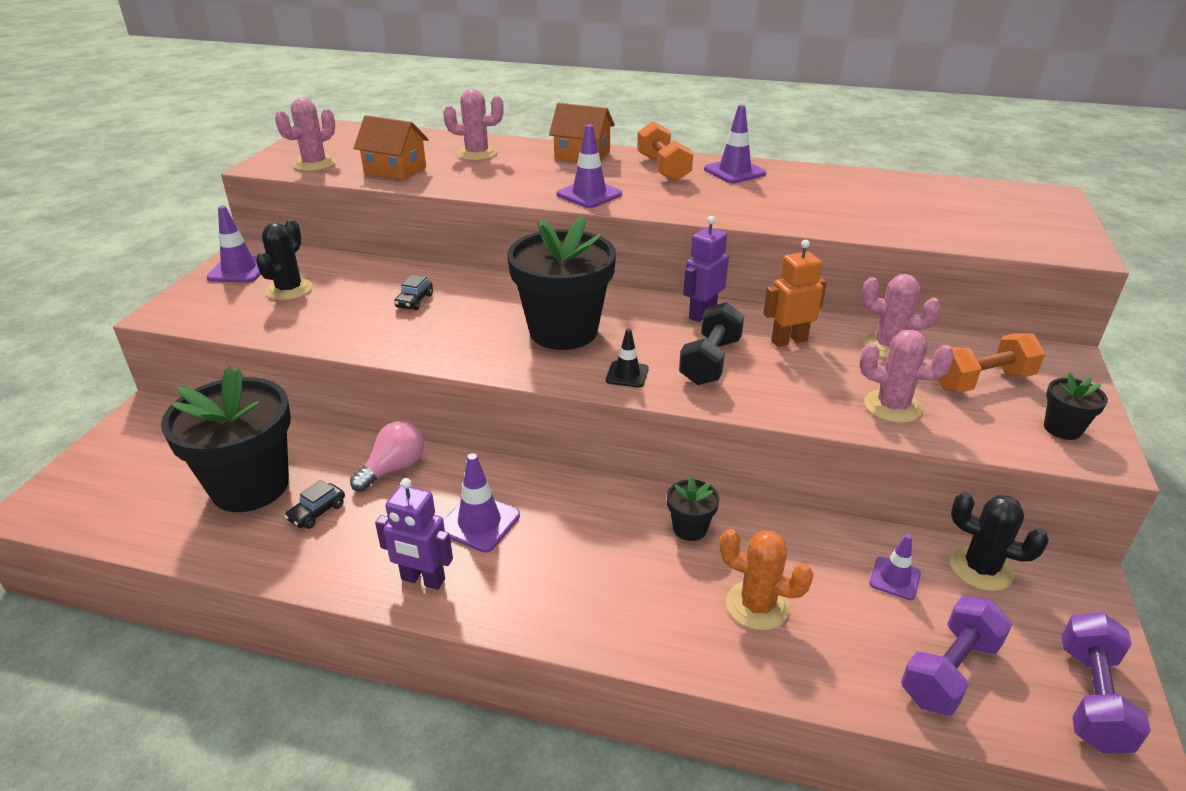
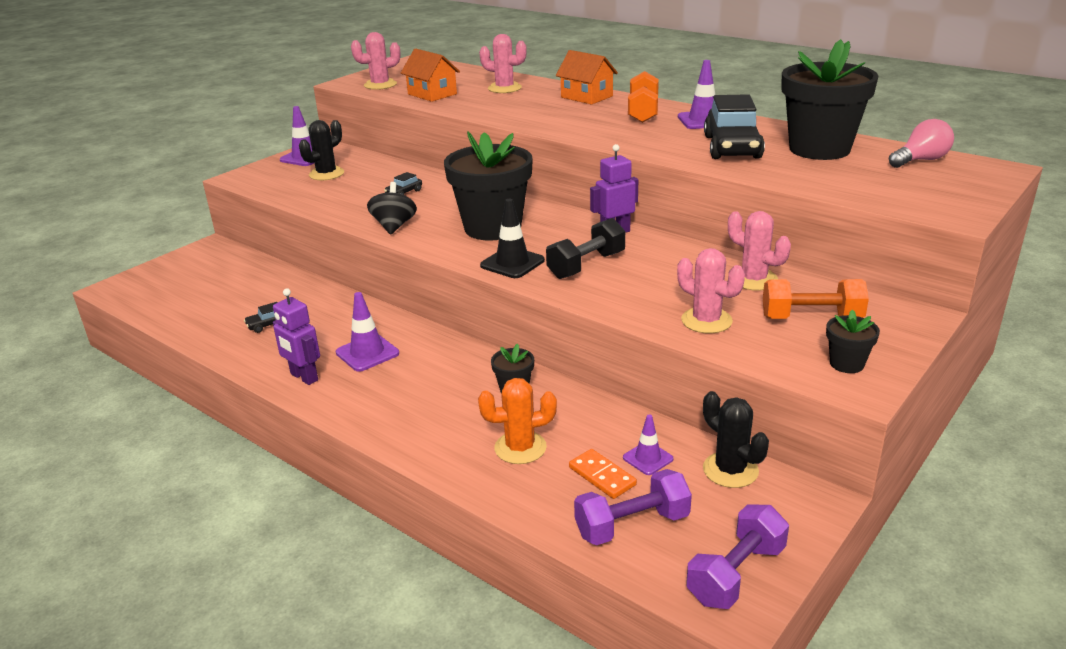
camera: 25 degrees right, 5 degrees down
(250, 486) = (240, 301): black flower pot -> black flower pot (819, 149)
(393, 468) = (337, 309): pink light bulb -> pink light bulb (920, 160)
(441, 350) = (394, 226): none -> black spinning top
(589, 194) = (559, 125): purple traffic cone -> none
(627, 374) = (512, 263): black traffic cone -> black traffic cone, size x1.56
(757, 605) = (520, 448): orange cactus -> orange cactus turned 60 degrees counterclockwise
(789, 340) = (668, 262): orange robot -> none
(798, 200) = (732, 147): none -> black car
(869, 616) = (602, 476): none -> orange domino

